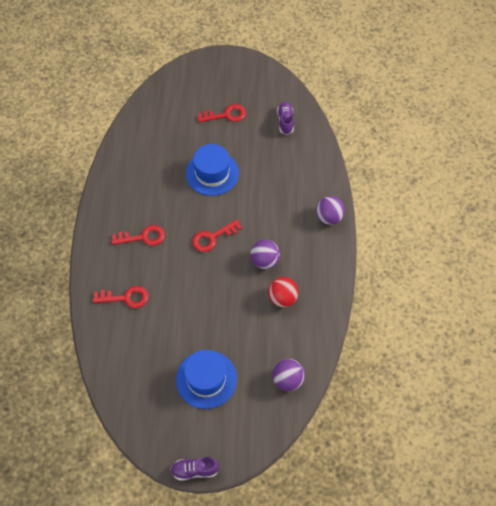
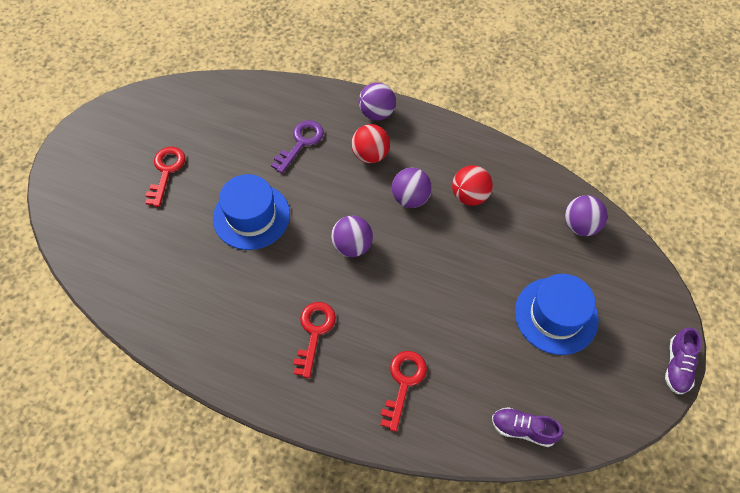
camera: 70 degrees left, 0 degrees up
(212, 238) = (352, 246): red key -> purple ball
(281, 180) = (301, 143): none -> purple key
(285, 121) = (215, 110): purple shoe -> purple shoe (523, 429)
(290, 225) = (370, 155): none -> red ball

